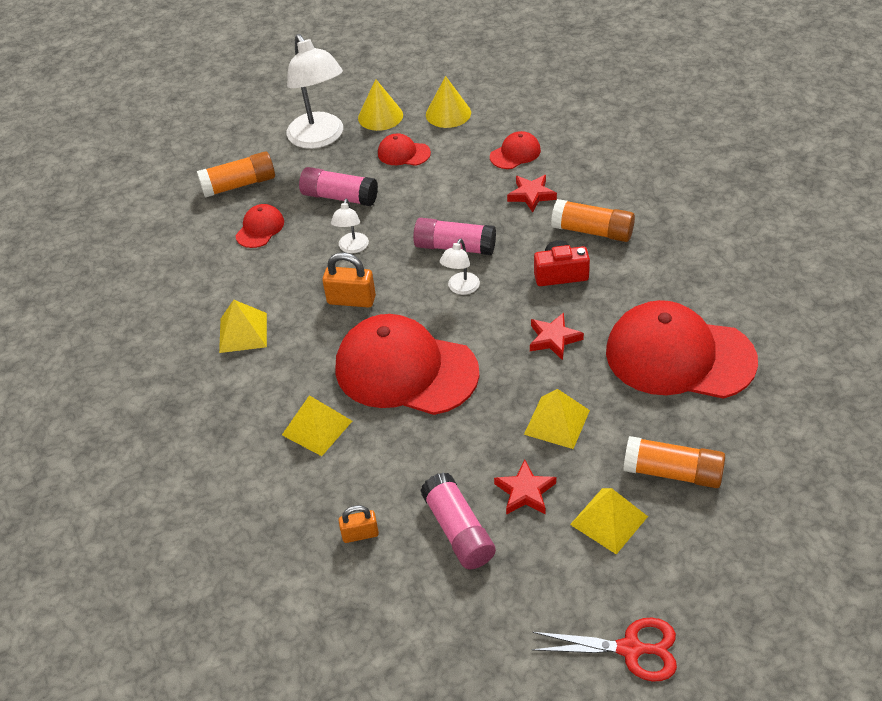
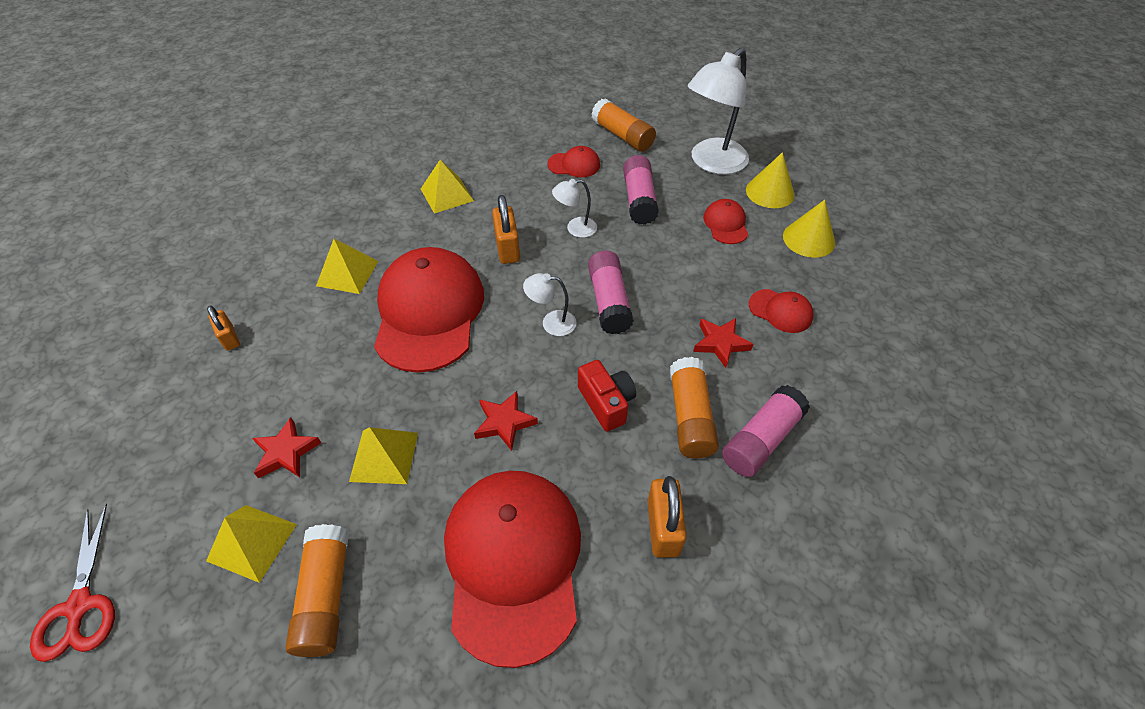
camera: 65 degrees right, 5 degrees up
(458, 530) = (235, 409): pink glue stick -> pink glue stick (761, 439)
(678, 270) = (663, 527): none -> orange padlock

